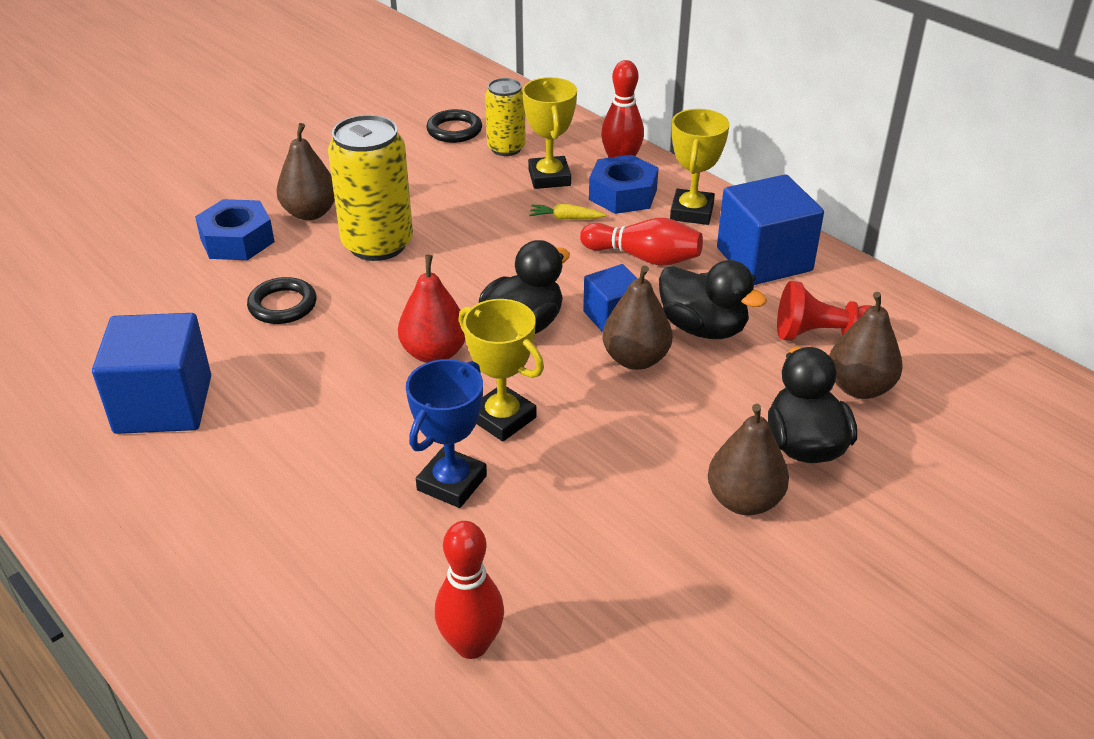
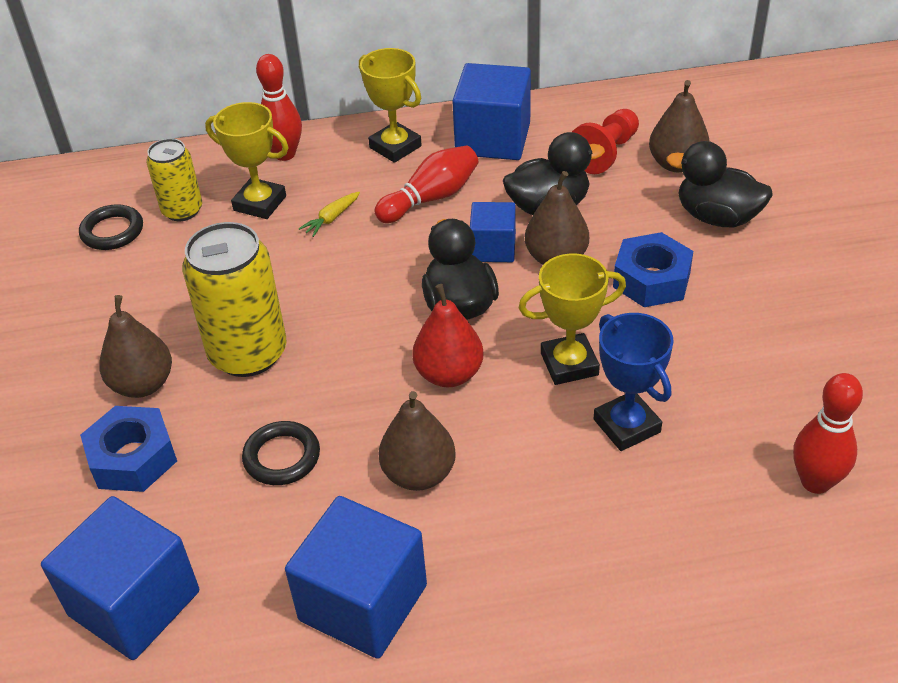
camera: 55 degrees left, 5 degrees up
(108, 299) = (134, 603): none -> blue cube
(623, 194) = (331, 172): blue nut -> blue nut (651, 280)
(744, 500) = (753, 272): brown pear -> brown pear (419, 474)

